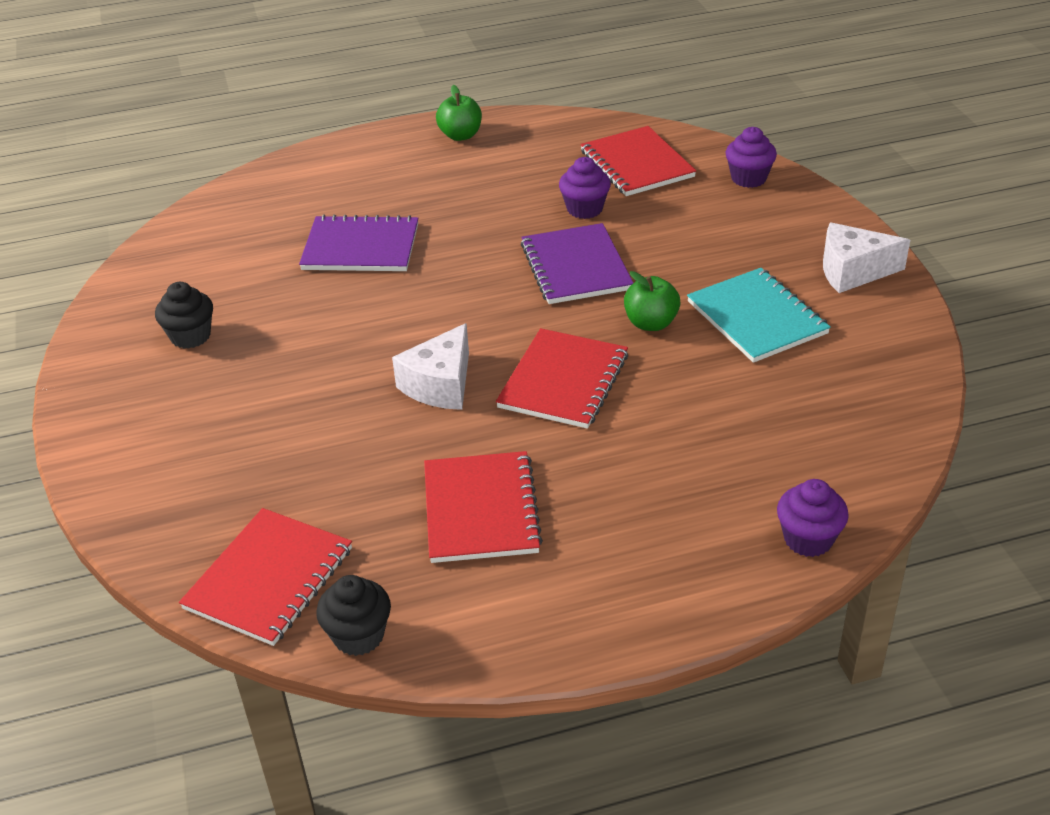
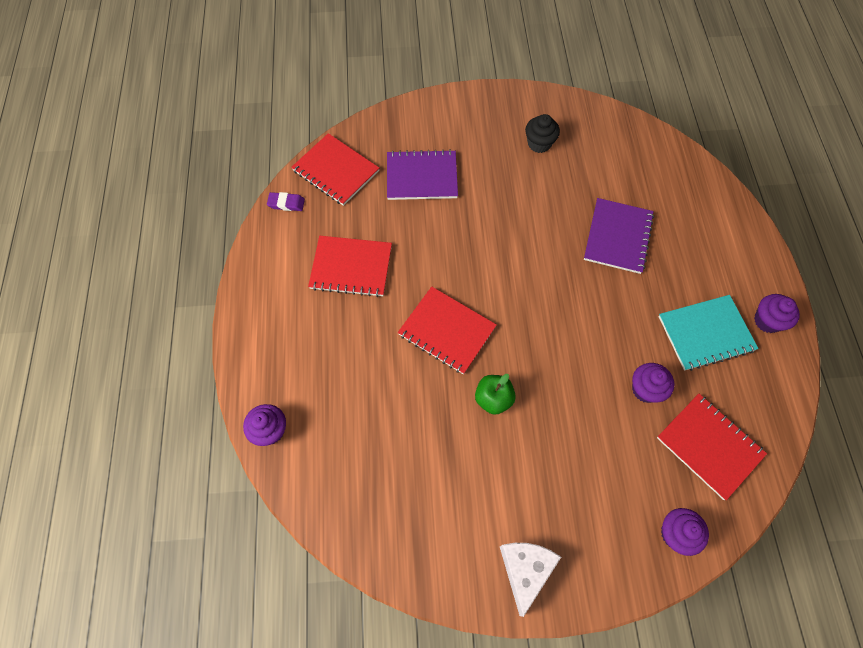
camera: 100 degrees right, 25 degrees up
(358, 636) = (286, 203): black cupcake -> purple eraser
(440, 385) = (461, 263): white cheese -> none
(460, 135) = (767, 321): green apple -> purple cupcake
(576, 267) = (570, 366): purple notebook -> purple notebook (422, 177)
(637, 164) = (709, 446): red notebook -> red notebook turned 60 degrees clockwise
(756, 318) = (483, 473): turquoise notebook -> turquoise notebook (705, 333)

